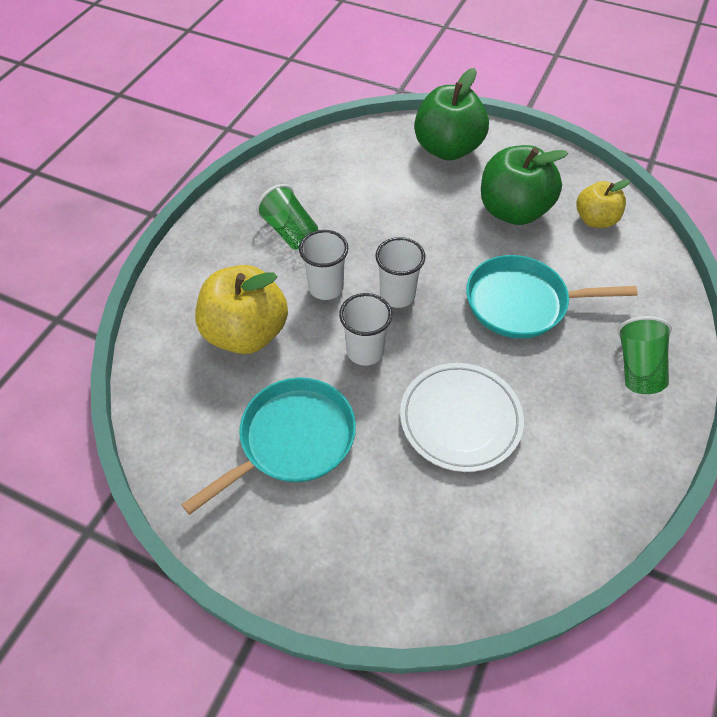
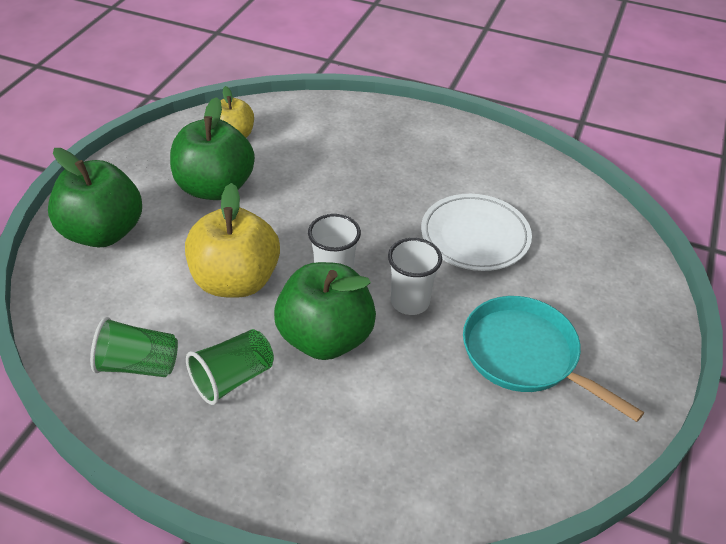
camera: 95 degrees left, 10 degrees down
(246, 333) = (397, 409): yellow apple -> yellow apple (235, 281)
(326, 288) = (325, 338): white cup -> green apple
(521, 303) = (339, 191): turquoise pan -> none
(637, 367) = (404, 133): green cup -> green cup (138, 365)

